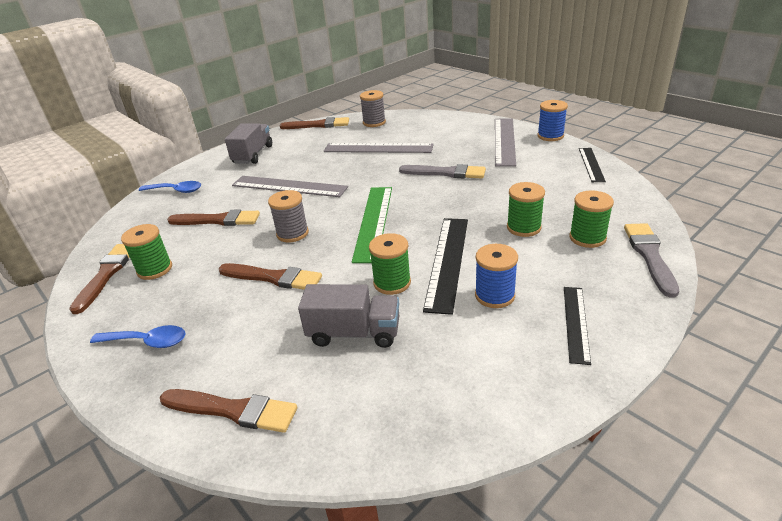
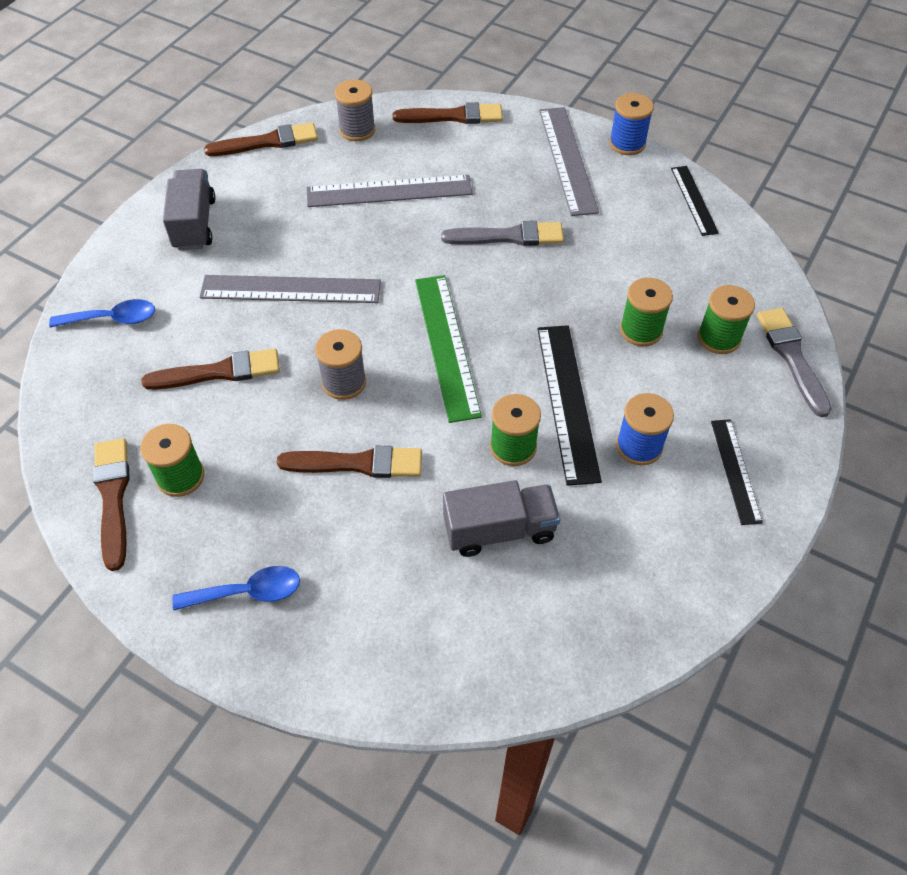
camera: 20 degrees left, 20 degrees up
(233, 410) = (410, 659): brown brush -> brown brush (453, 116)

